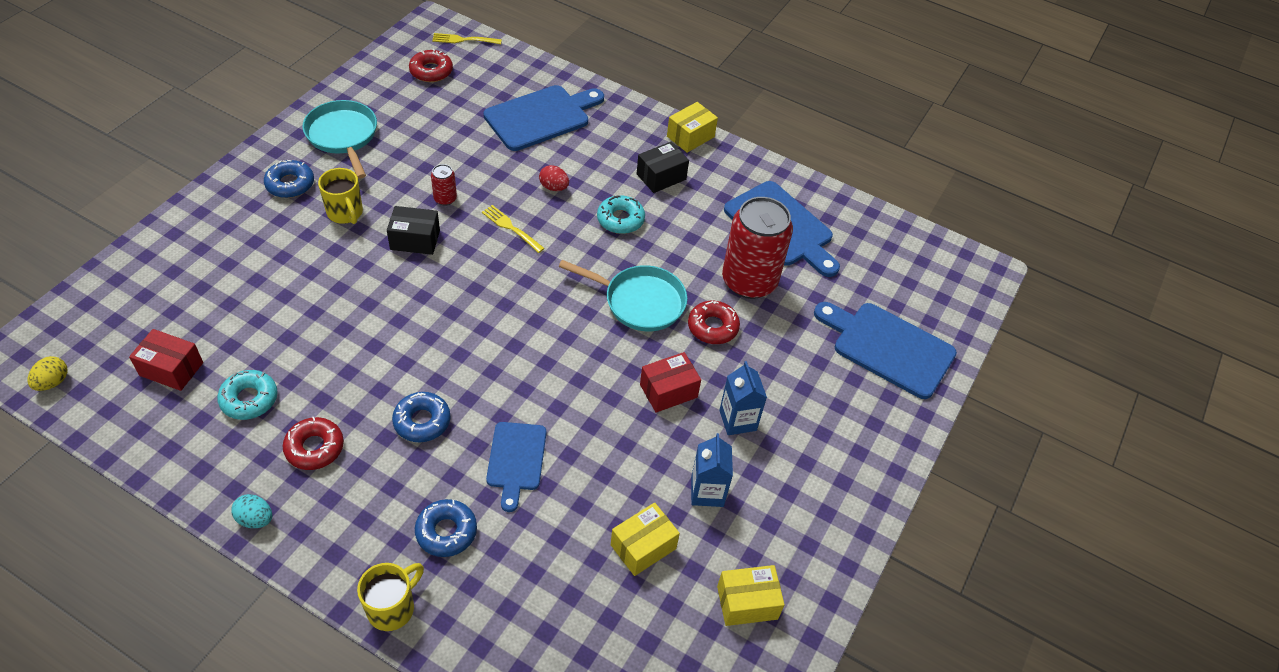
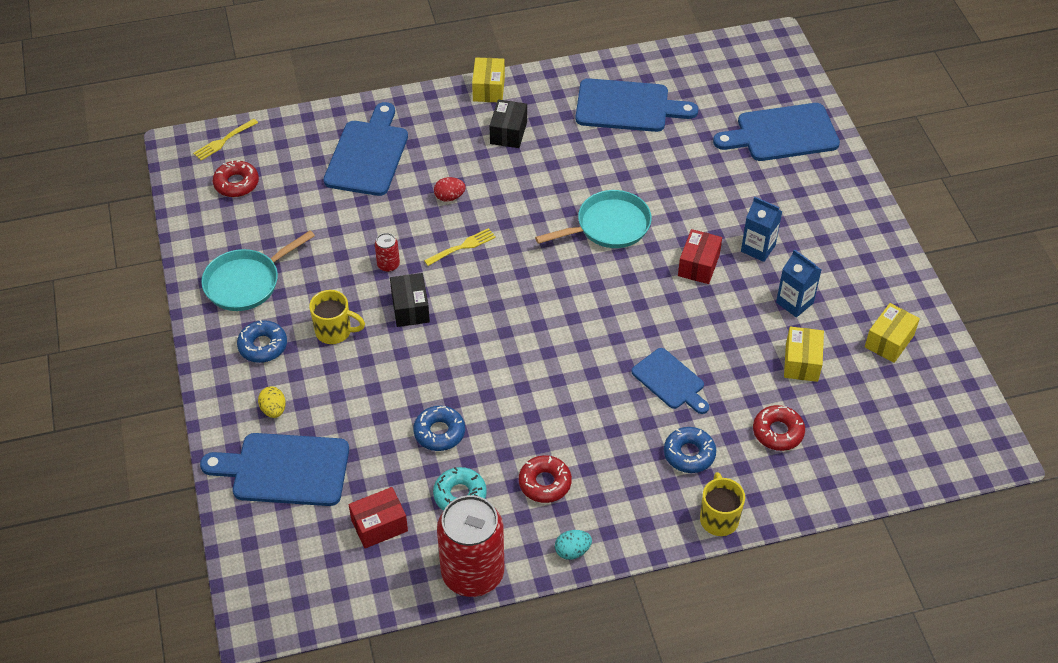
camera: 40 degrees left, 0 degrees up
(53, 382) = (313, 605): yellow egg -> yellow egg (274, 410)
(178, 275) = (284, 469): none -> blue cutting board
(343, 136) = (246, 282): turquoise pan -> turquoise pan turned 60 degrees counterclockwise
(415, 240) = (410, 308): black box -> black box turned 60 degrees counterclockwise
(422, 421) = (585, 410): blue donut -> blue donut (439, 432)
(511, 228) = (462, 247): yellow fork -> yellow fork turned 150 degrees clockwise
(620, 219) = (523, 183): turquoise donut -> none
(712, 327) = (672, 205): red donut -> red donut (778, 432)
(749, 281) = (654, 158): red can -> red can (472, 573)

